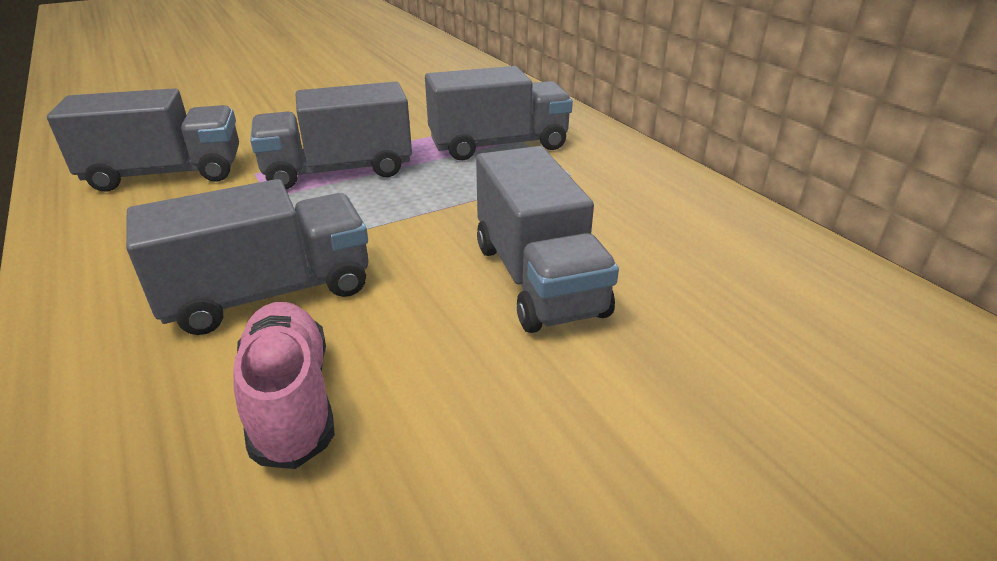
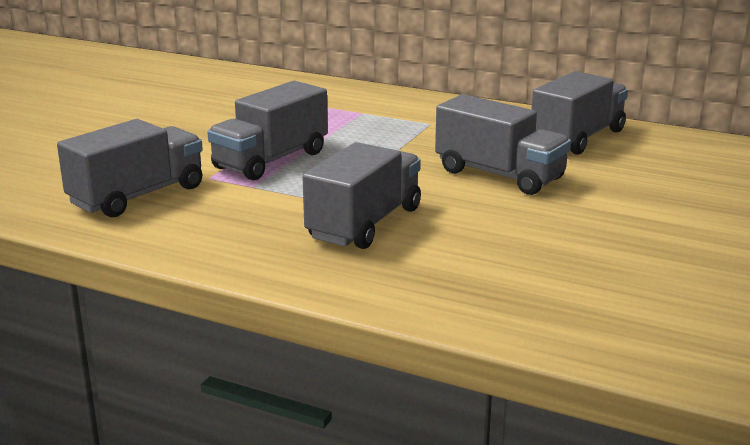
camera: 35 degrees left, 10 degrees down
(291, 400) = (465, 251): pink shoe -> none
(498, 145) = (354, 119): grey truck -> grey truck (577, 138)

